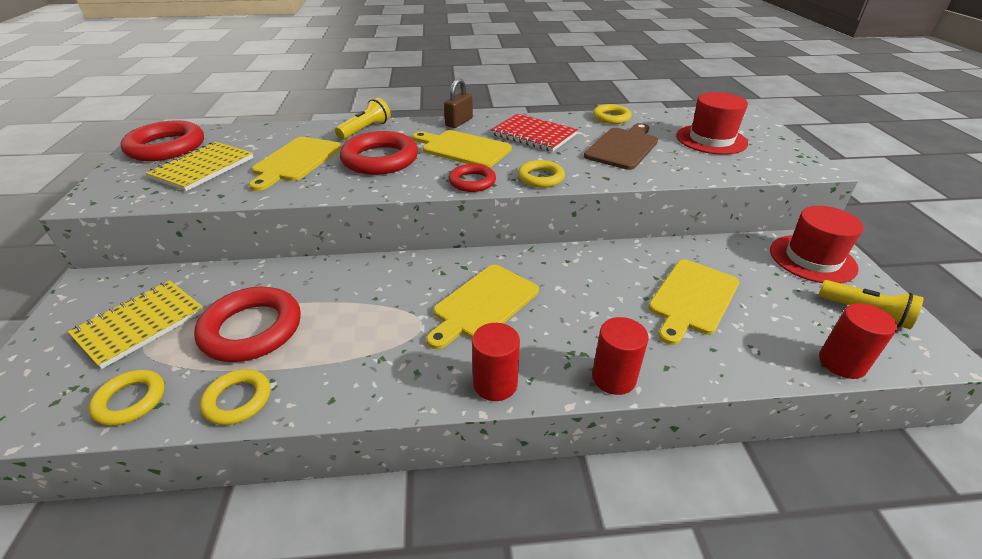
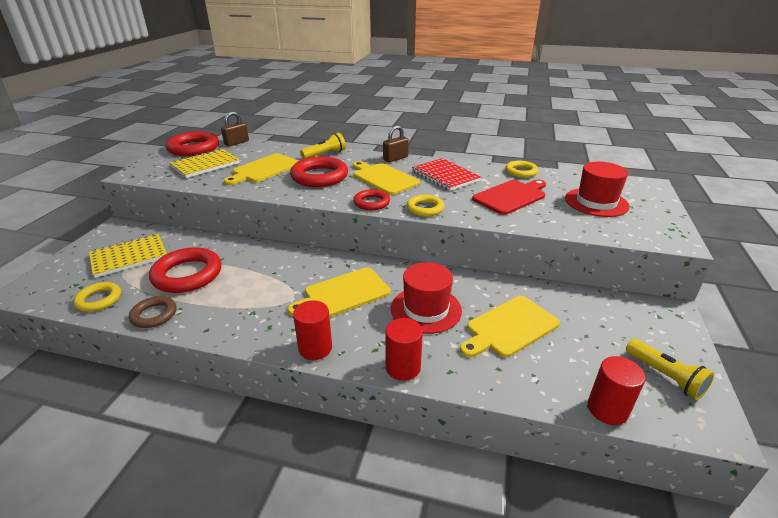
camera: 20 degrees right, 5 degrees down
(228, 131) = (236, 143): none -> brown padlock
(238, 400) = (154, 315): yellow ring -> brown ring
(623, 147) = (511, 196): brown cutting board -> red cutting board
(812, 259) = (647, 322): red hat -> red hat (426, 309)

